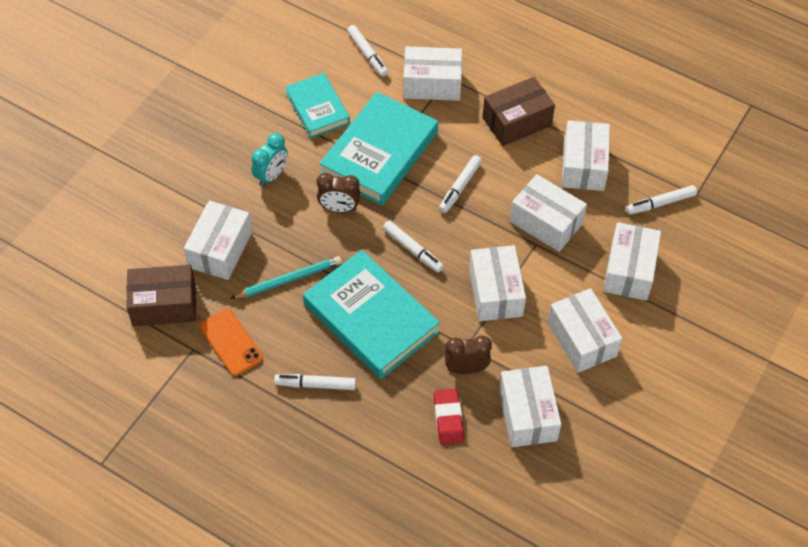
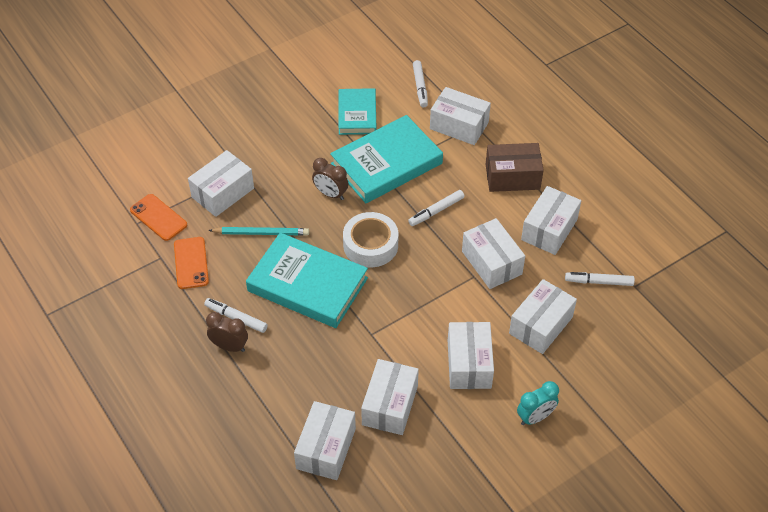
camera: 25 degrees right, 5 degrees down
(164, 304) = (158, 217): brown box -> orange phone
(271, 176) = (292, 152): turquoise clock -> turquoise clock (535, 417)
(370, 318) = (307, 284): turquoise book -> turquoise book turned 45 degrees counterclockwise
(412, 249) = (370, 245): white marker -> white tape
(448, 418) = (324, 383): red eraser -> none
(466, 368) = (361, 351): brown clock -> brown clock (229, 346)
(495, 292) = (418, 301): white box -> white box (326, 448)

